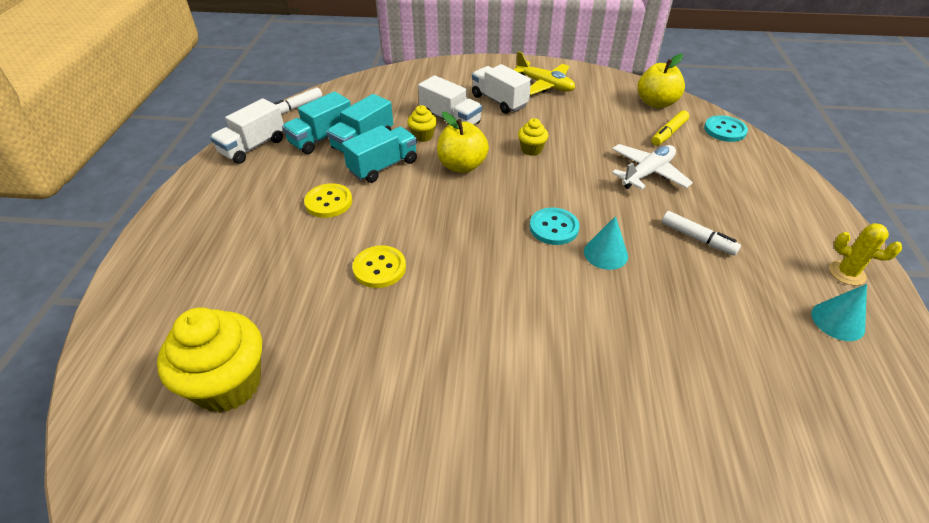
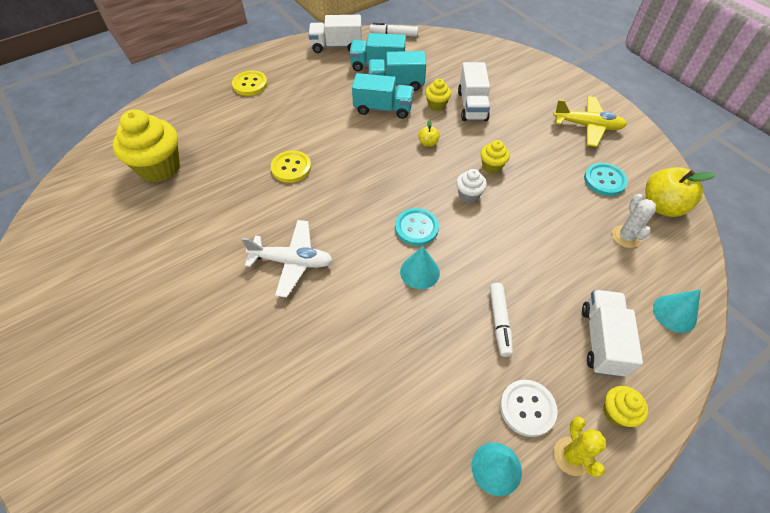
camera: 50 degrees right, 10 degrees up
(329, 202) = (324, 109): yellow button -> yellow button (250, 84)
(462, 166) = (428, 143): yellow apple -> yellow apple, size x0.47
(499, 101) = (529, 115): white truck -> white truck (602, 340)
(544, 85) = (587, 126): yellow plane -> yellow plane turned 75 degrees counterclockwise
(549, 179) = (468, 195): none -> white cupcake
(647, 173) = (548, 250): white plane -> white plane (292, 262)
(668, 133) = (626, 236): yellow marker -> white cactus
(724, 130) = (686, 274): turquoise button -> turquoise button (604, 180)
(754, 154) = (674, 313): none -> turquoise cone
(791, 271) = (527, 408): none -> white button
(821, 229) = (616, 413): none -> yellow cupcake

